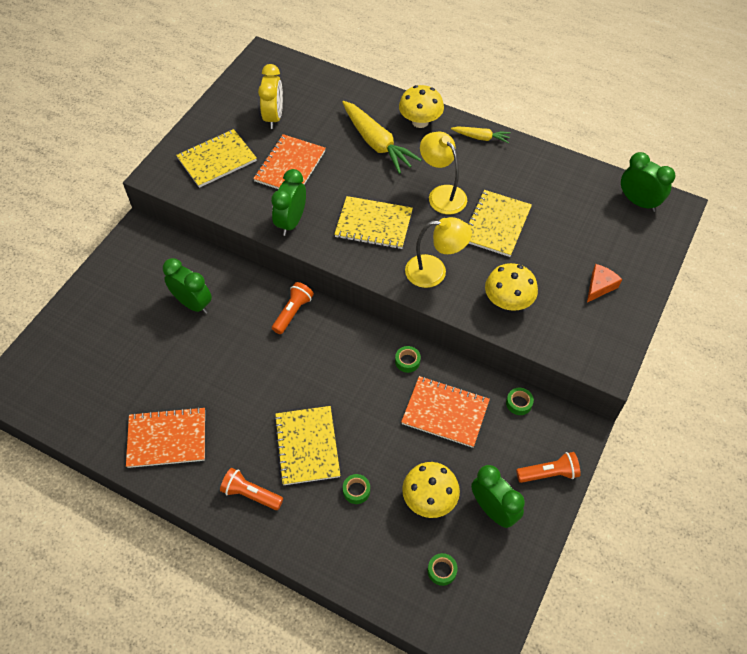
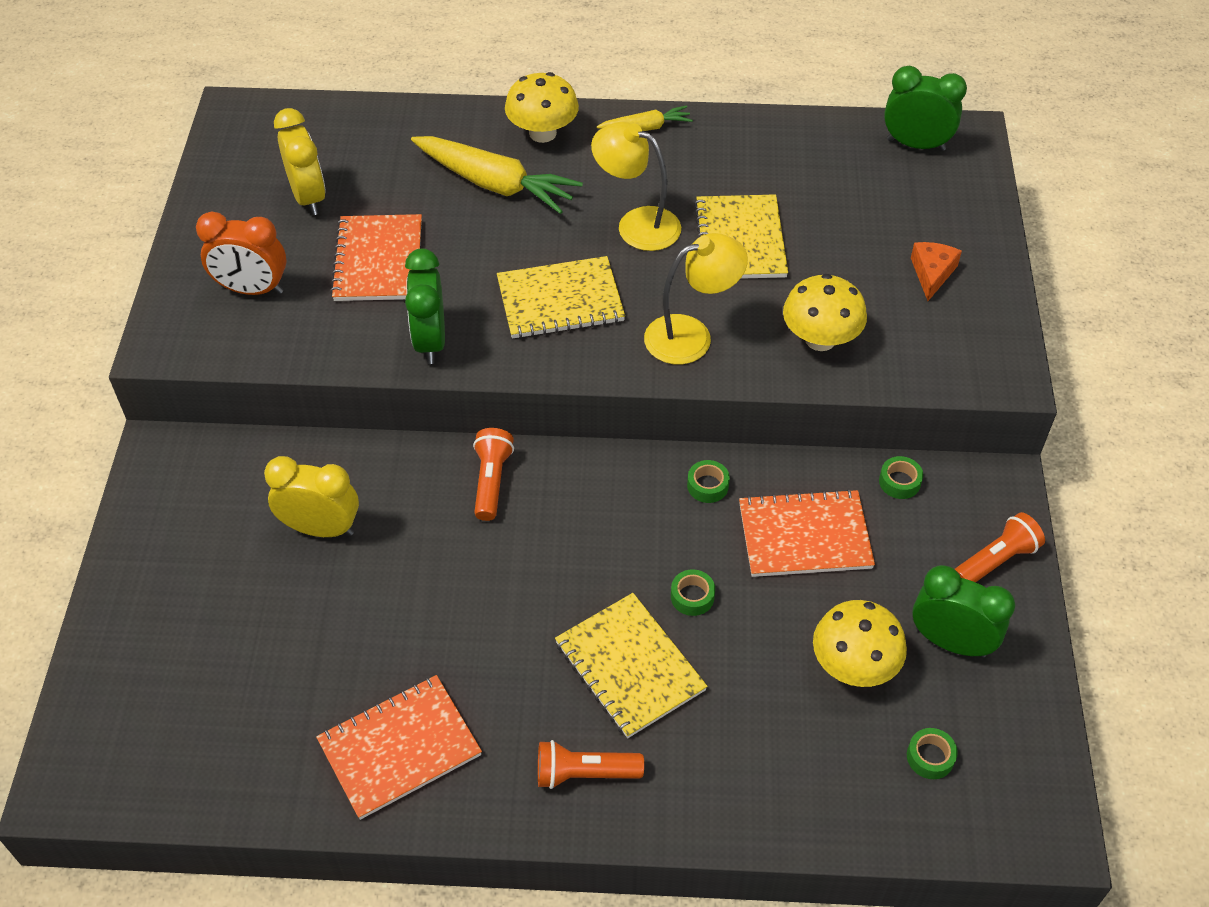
camera: 25 degrees left, 5 degrees down
(193, 303) = (321, 528): green clock -> yellow clock
(217, 160) = (252, 289): yellow notebook -> orange clock
(356, 490) = (741, 699): green tape -> green tape (692, 596)

